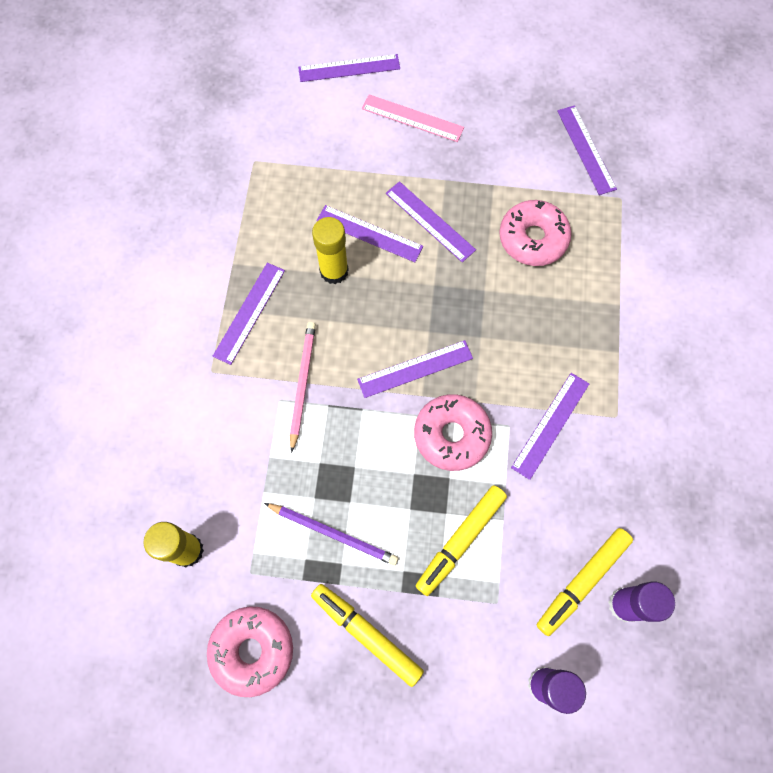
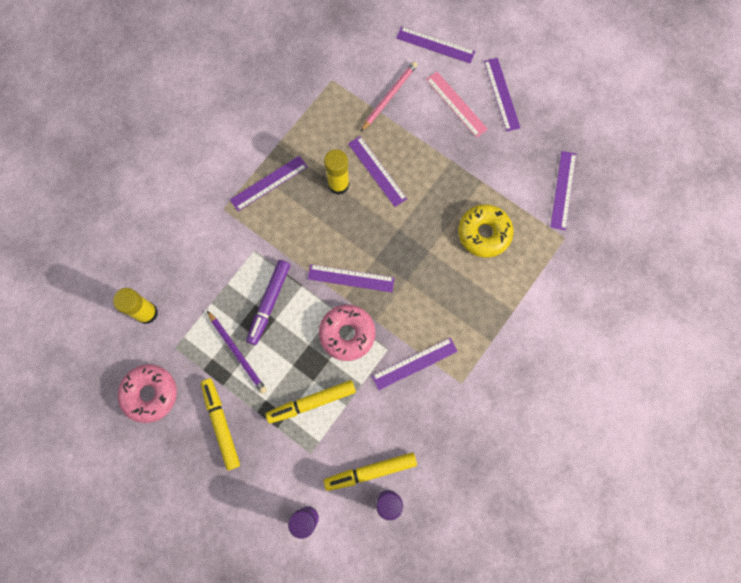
camera: 30 degrees right, 5 degrees up
(302, 384) = (274, 248): pink pencil -> pink pencil (389, 96)
(336, 452) = (269, 303): none -> purple marker
(430, 221) = (422, 184): purple ruler -> purple ruler (501, 94)
(533, 239) = (484, 233): pink donut -> yellow donut

